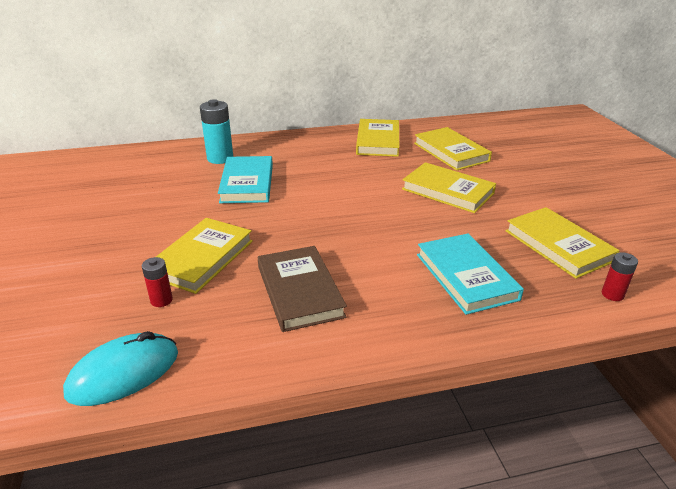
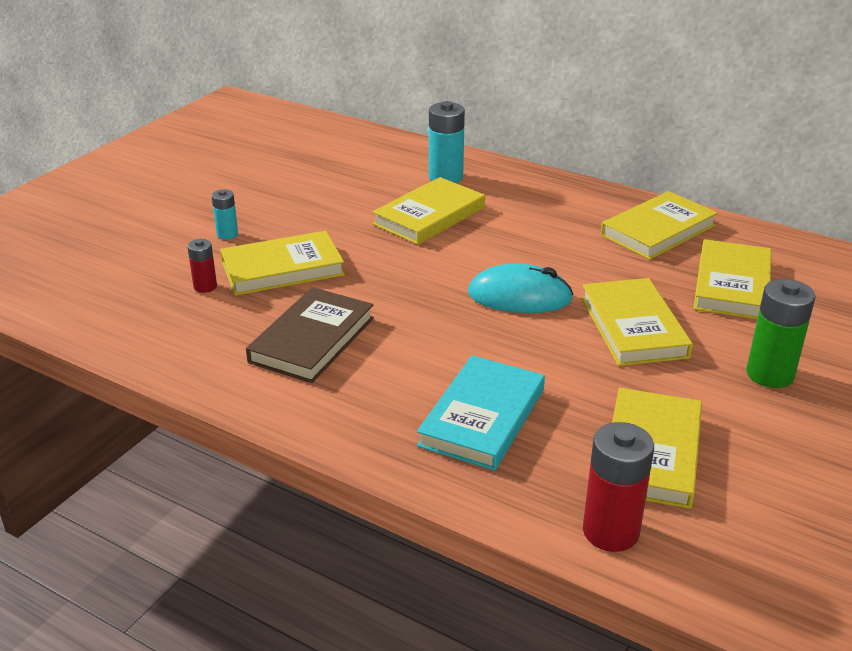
camera: 45 degrees right, 0 degrees up
(119, 256) = (227, 234): none -> turquoise battery
(123, 373) = (110, 325): turquoise mouse -> turquoise mouse (519, 297)
(247, 183) = (429, 216): turquoise book -> yellow book
(532, 184) = (770, 374): none -> green battery
(612, 294) = (610, 531): red battery -> red battery, size x1.79

